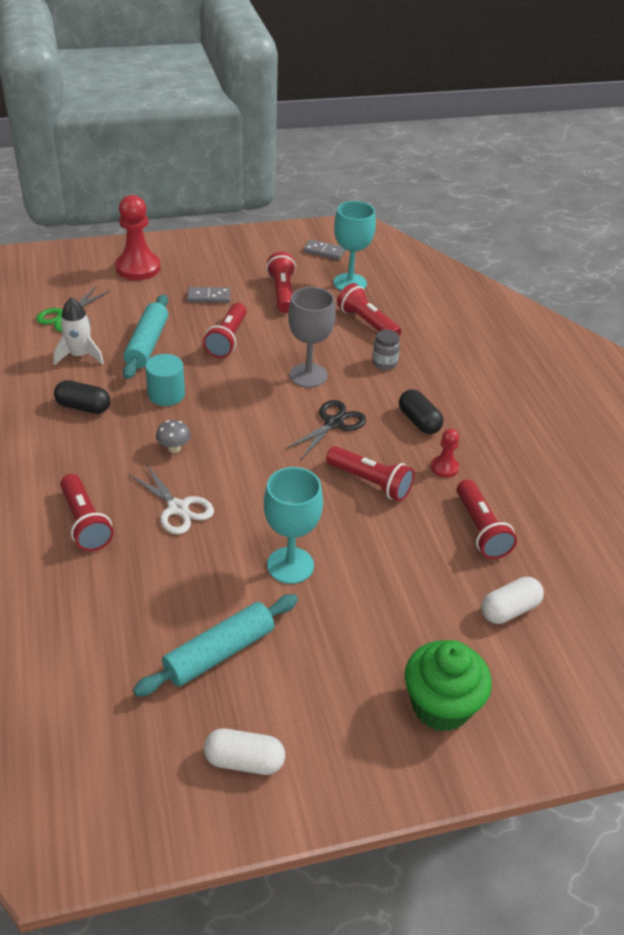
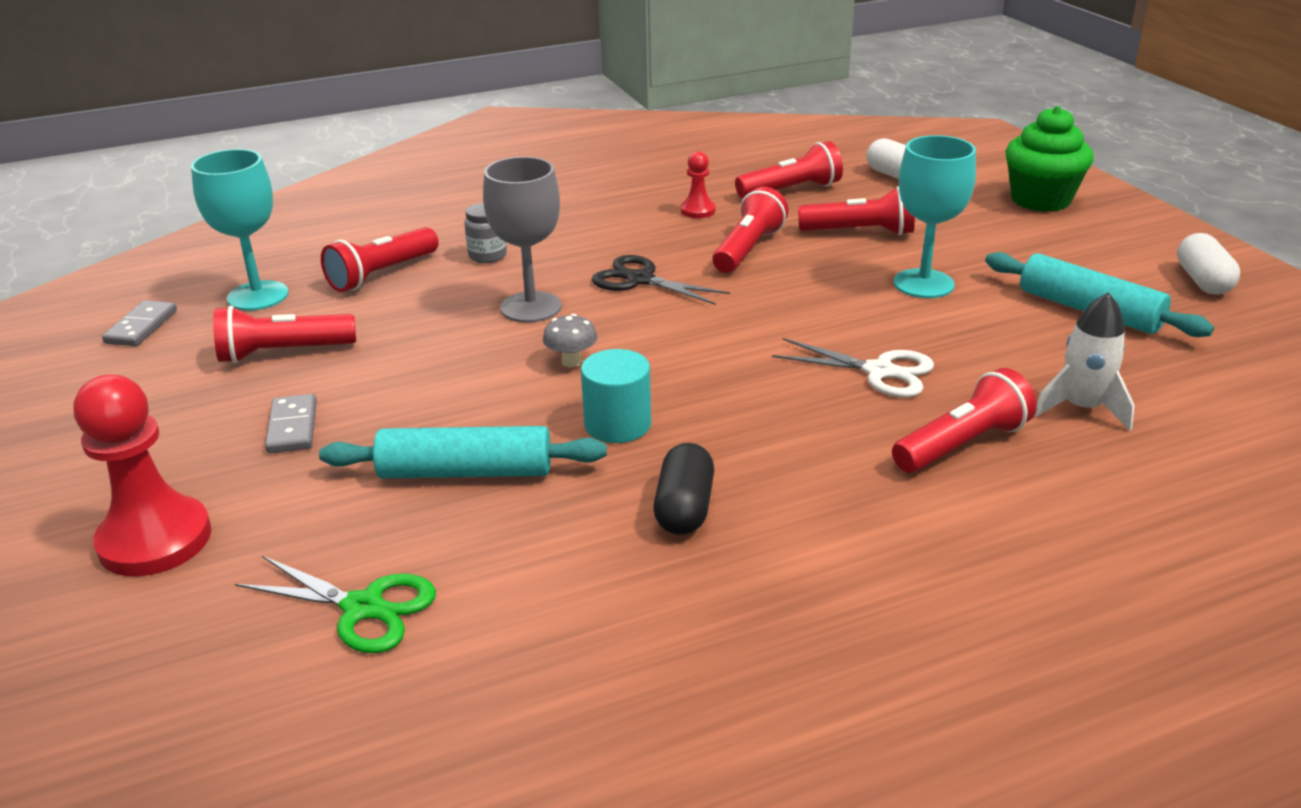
camera: 95 degrees left, 10 degrees down
(80, 355) = (518, 551): white rocket -> white rocket (1081, 408)
(174, 448) = (752, 395): grey mushroom -> grey mushroom (571, 362)
(178, 508) = (879, 371): white scissors -> white scissors turned 75 degrees clockwise
(227, 340) = (440, 387): red flashlight -> red flashlight (860, 232)
(419, 421) = (614, 228): black capsule -> none

